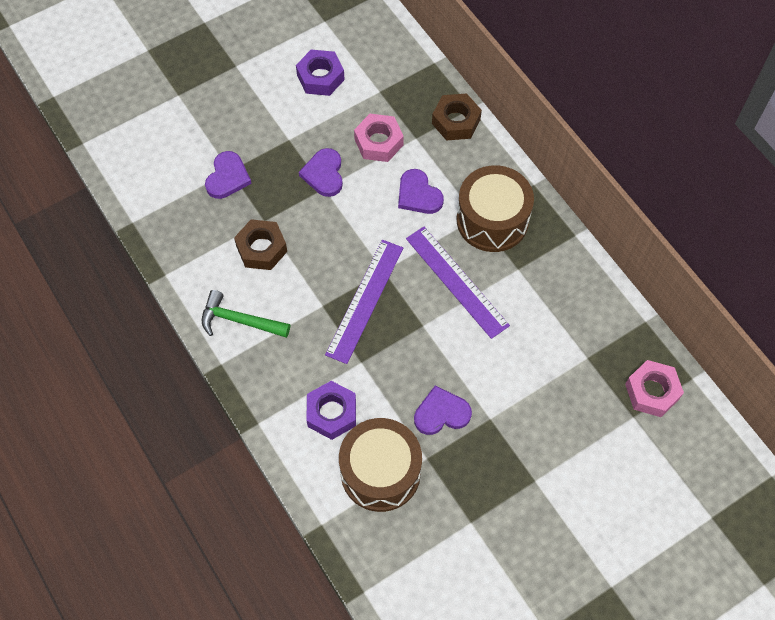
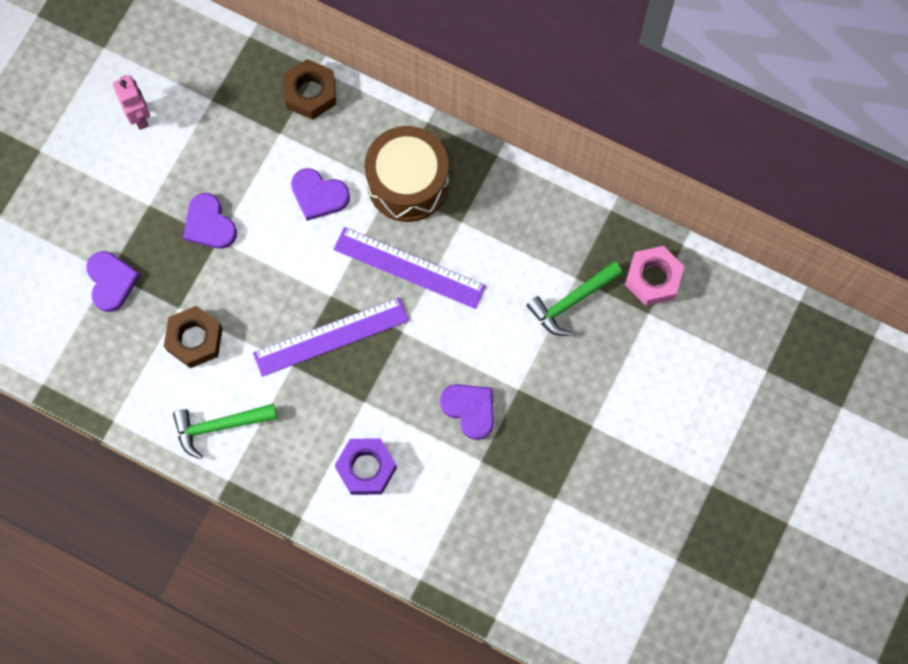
camera: 30 degrees left, 10 degrees up
(320, 77) = (139, 116): purple nut -> pink robot
(365, 300) = (331, 337): purple ruler -> purple ruler turned 75 degrees clockwise
(378, 142) = (244, 158): pink nut -> none
(380, 472) = (446, 499): brown drum -> none
(441, 413) = (470, 409): purple heart -> purple heart turned 90 degrees clockwise
(573, 374) = (571, 301): none -> green hammer

